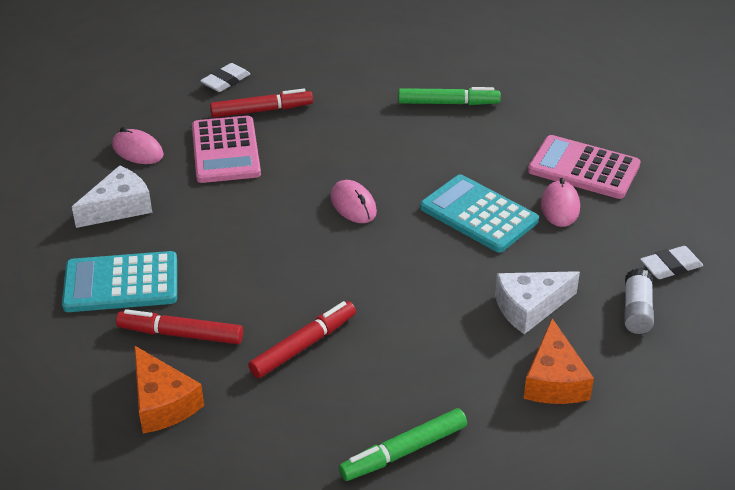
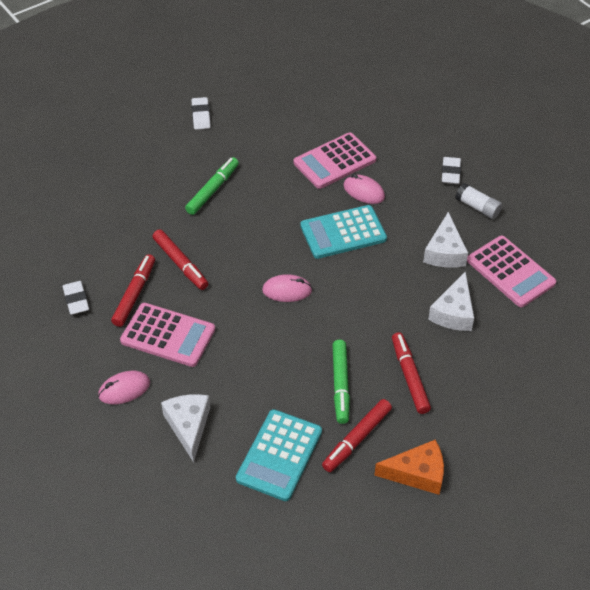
camera: 60 degrees left, 10 degrees up
(326, 122) = (180, 264): none -> red marker
(403, 452) = (528, 366): green marker -> green marker (340, 385)
(436, 349) = (453, 312): none -> white cheese
(546, 56) = (201, 116): none -> white eraser
(554, 380) = (510, 272): orange cheese -> pink calculator

